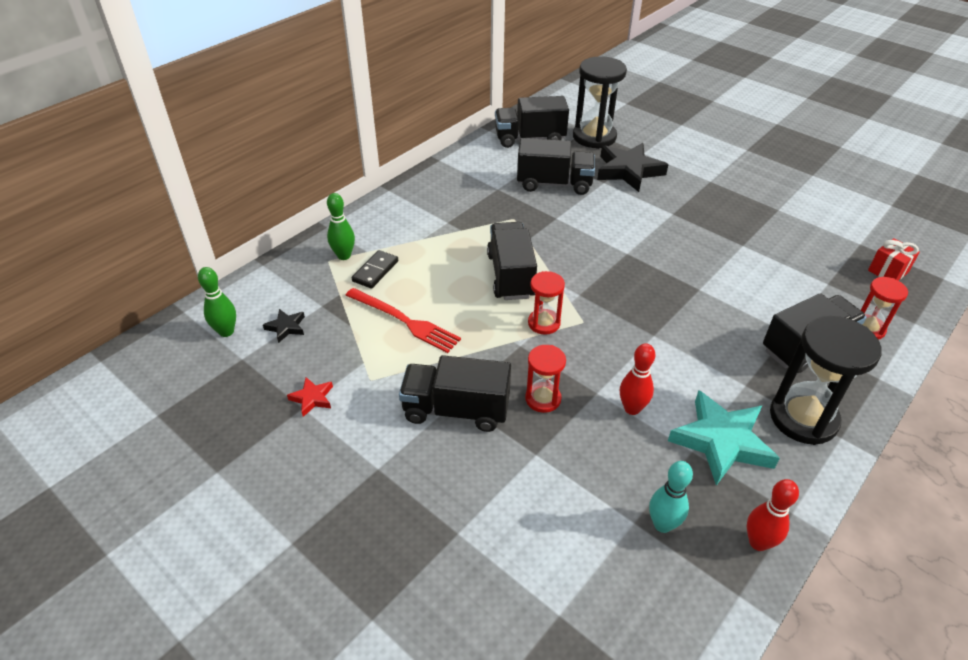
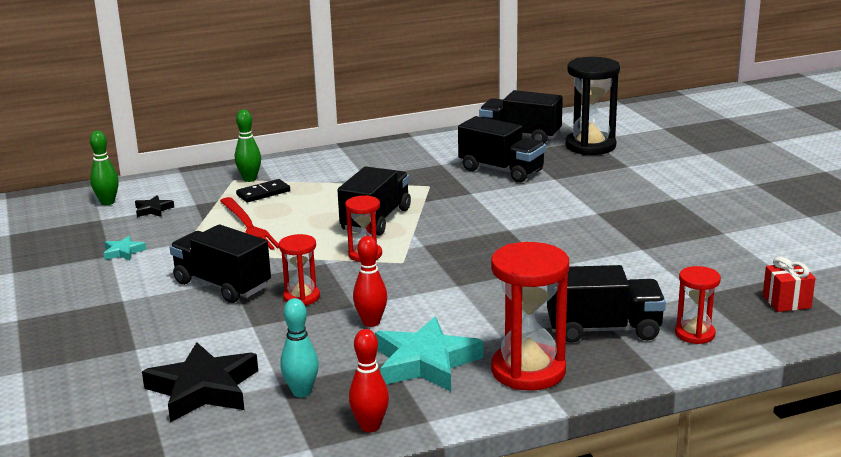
camera: 30 degrees right, 20 degrees down
(312, 398) = (123, 252): red star -> turquoise star
(628, 171) = (592, 175): black star -> black star (203, 389)
(803, 418) = (528, 371): black hourglass -> red hourglass

